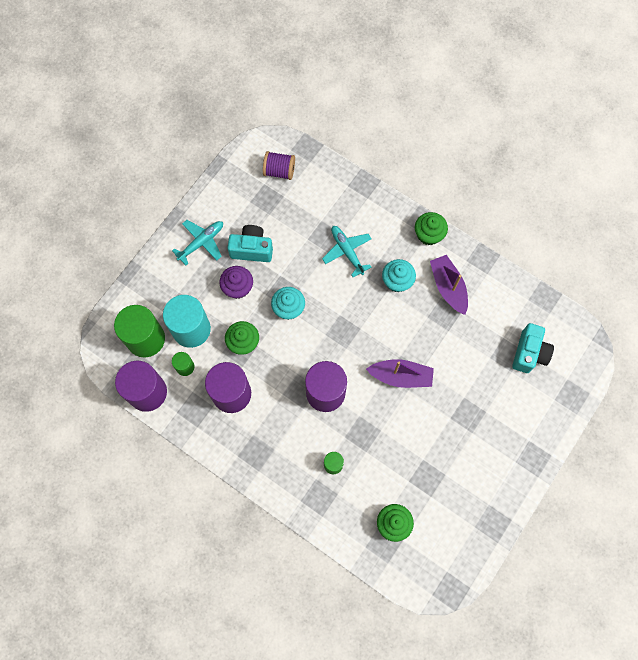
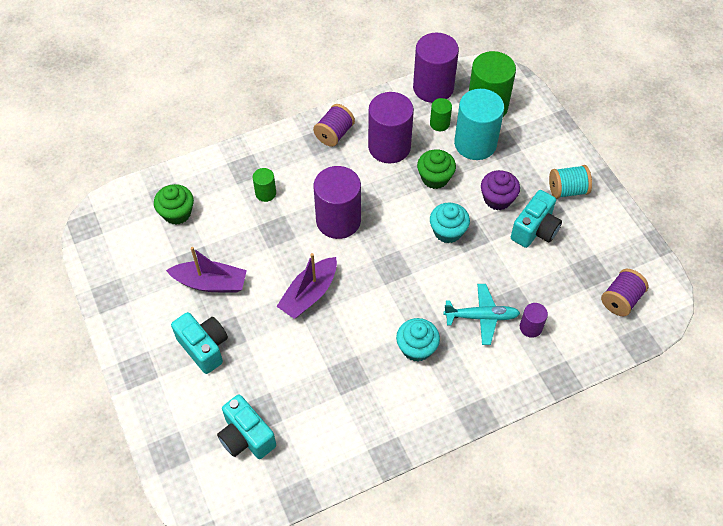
camera: 120 degrees right, 15 degrees down
(201, 242) = (567, 190): turquoise plane -> turquoise spool
(242, 445) = (334, 134): none -> purple spool
(336, 217) = (530, 327): none -> purple cylinder
(429, 234) = (454, 413): green cupcake -> none
(448, 287) = (377, 396): purple boat -> purple boat (210, 283)
(488, 423) = (204, 347): none -> turquoise camera

